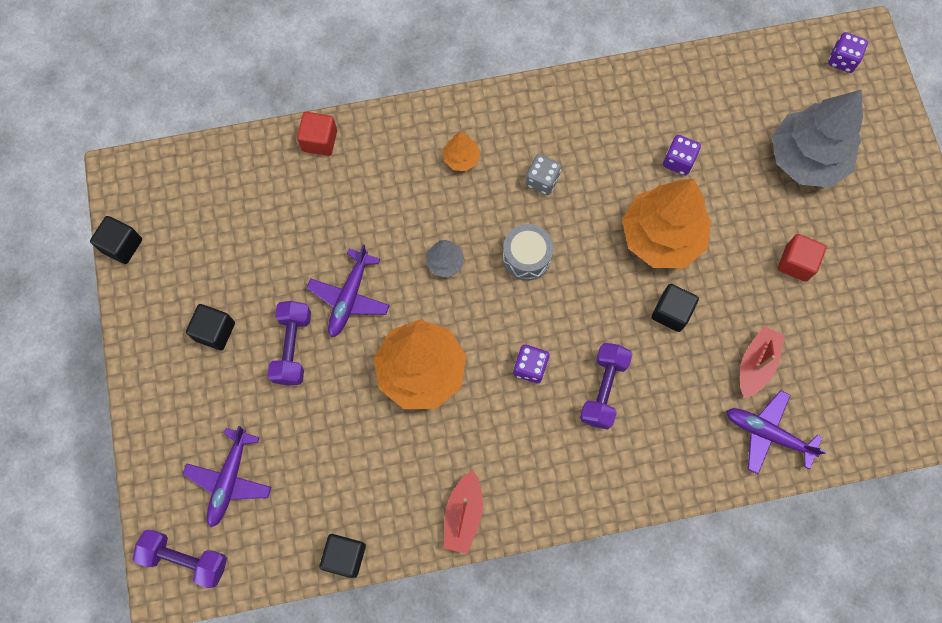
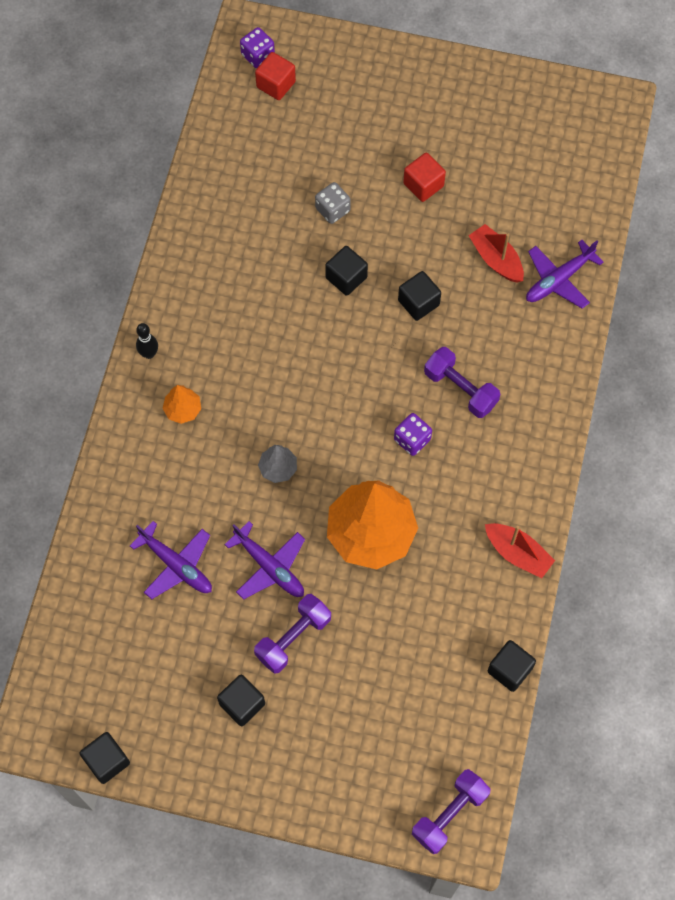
camera: 65 degrees left, 5 degrees down
(230, 479) = (393, 745): purple plane -> purple plane (176, 565)
(292, 347) = (293, 638): purple dumbbell -> purple dumbbell turned 75 degrees counterclockwise
(319, 141) = (95, 529): red cube -> red cube (276, 84)
(499, 107) = (149, 354): none -> black bowling pin
(526, 257) = (308, 396): grey drum -> none
(542, 180) = (241, 350): grey dice -> grey dice (332, 210)
(661, 237) = (346, 278): orange tree -> black cube
(678, 161) = (283, 230): purple dice -> none
(806, 159) = (334, 130): grey tree -> none

